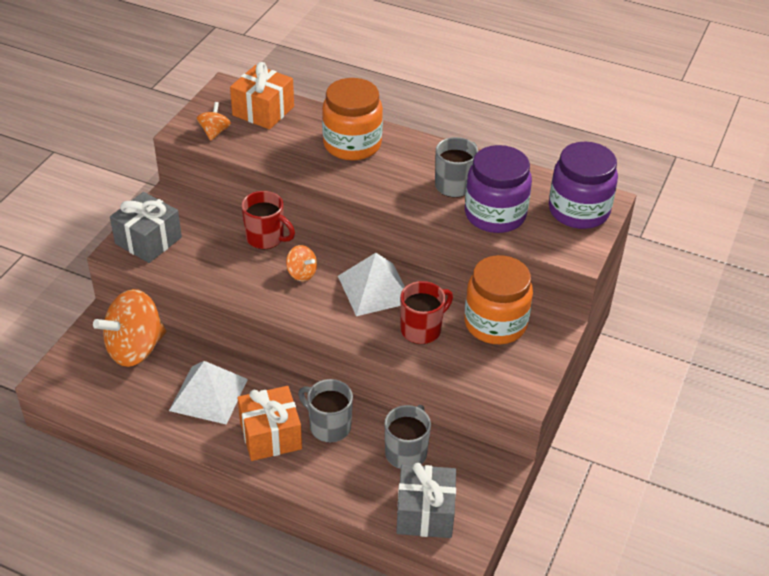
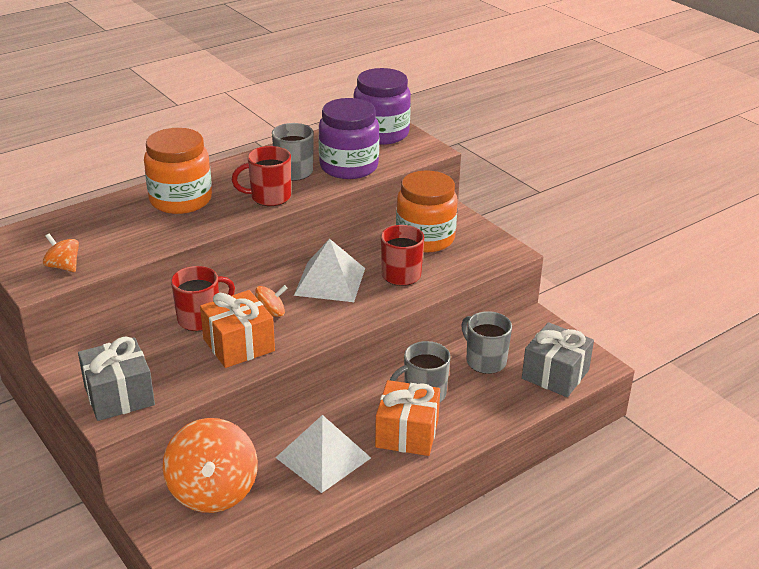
camera: 60 degrees left, 10 degrees down
(263, 111) = (68, 230): orange gift -> orange gift (238, 345)
(399, 189) = (269, 197): none -> red mug

